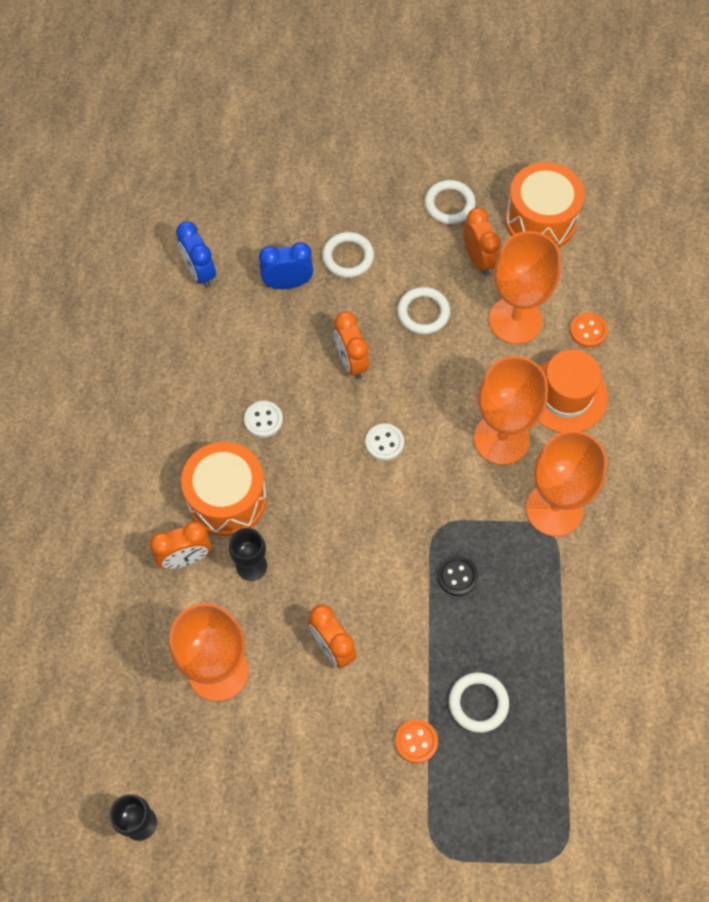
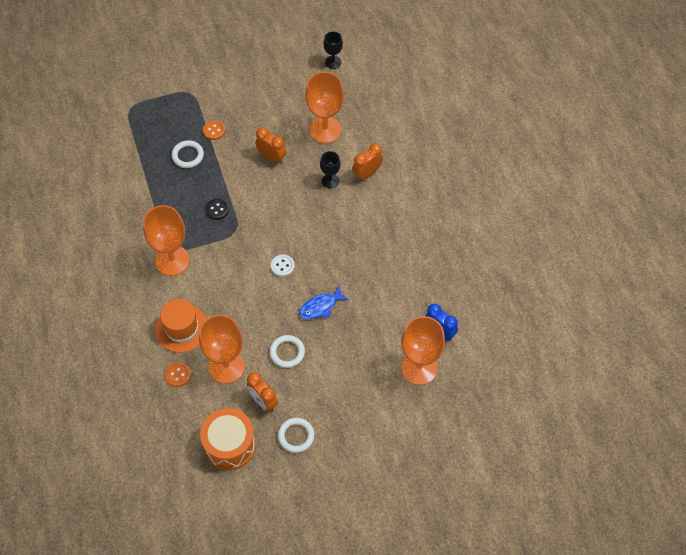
camera: 160 degrees right, 5 degrees down
(227, 498) = (359, 209): orange drum -> none
(263, 420) = (358, 256): white button -> none
(287, 283) = (381, 343): blue clock -> none
(348, 257) = (349, 374): white ring -> none
(351, 361) = (320, 307): orange clock -> blue fish
(501, 439) = (214, 290): orange goblet -> orange goblet (419, 368)

